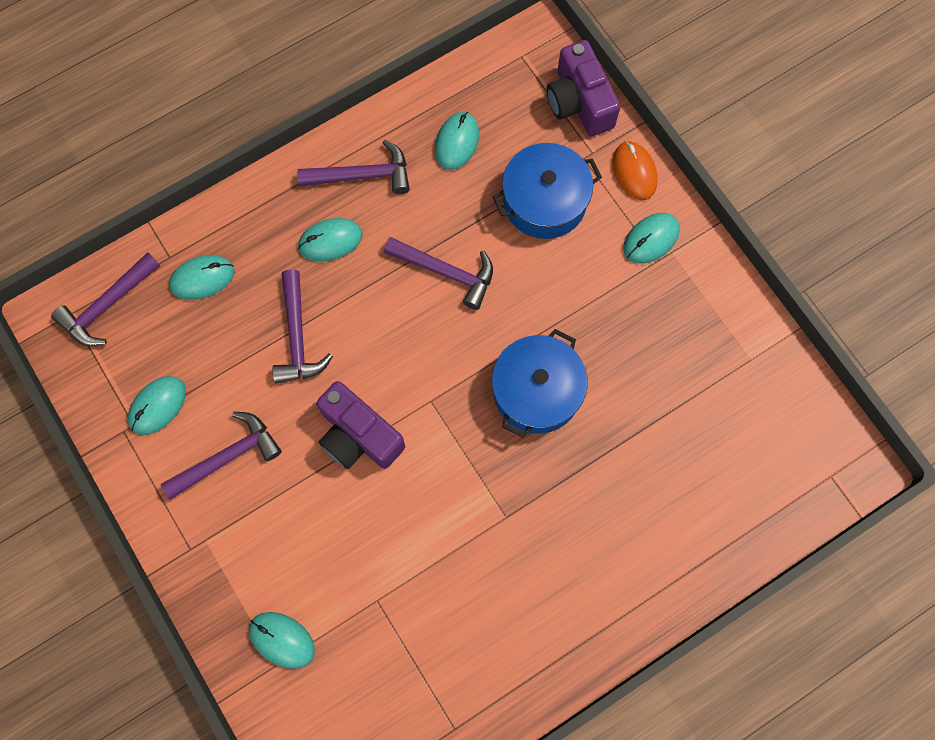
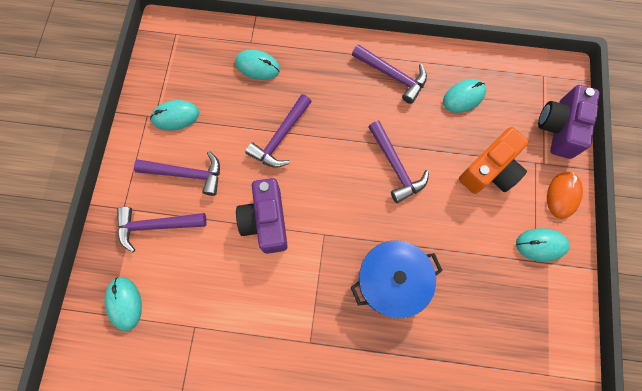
camera: 40 degrees right, 0 degrees up
(107, 305) = (197, 43): purple hammer -> purple hammer (156, 226)
(330, 241) = (344, 98): turquoise mouse -> none
(544, 201) = (490, 170): blue pot -> orange camera

